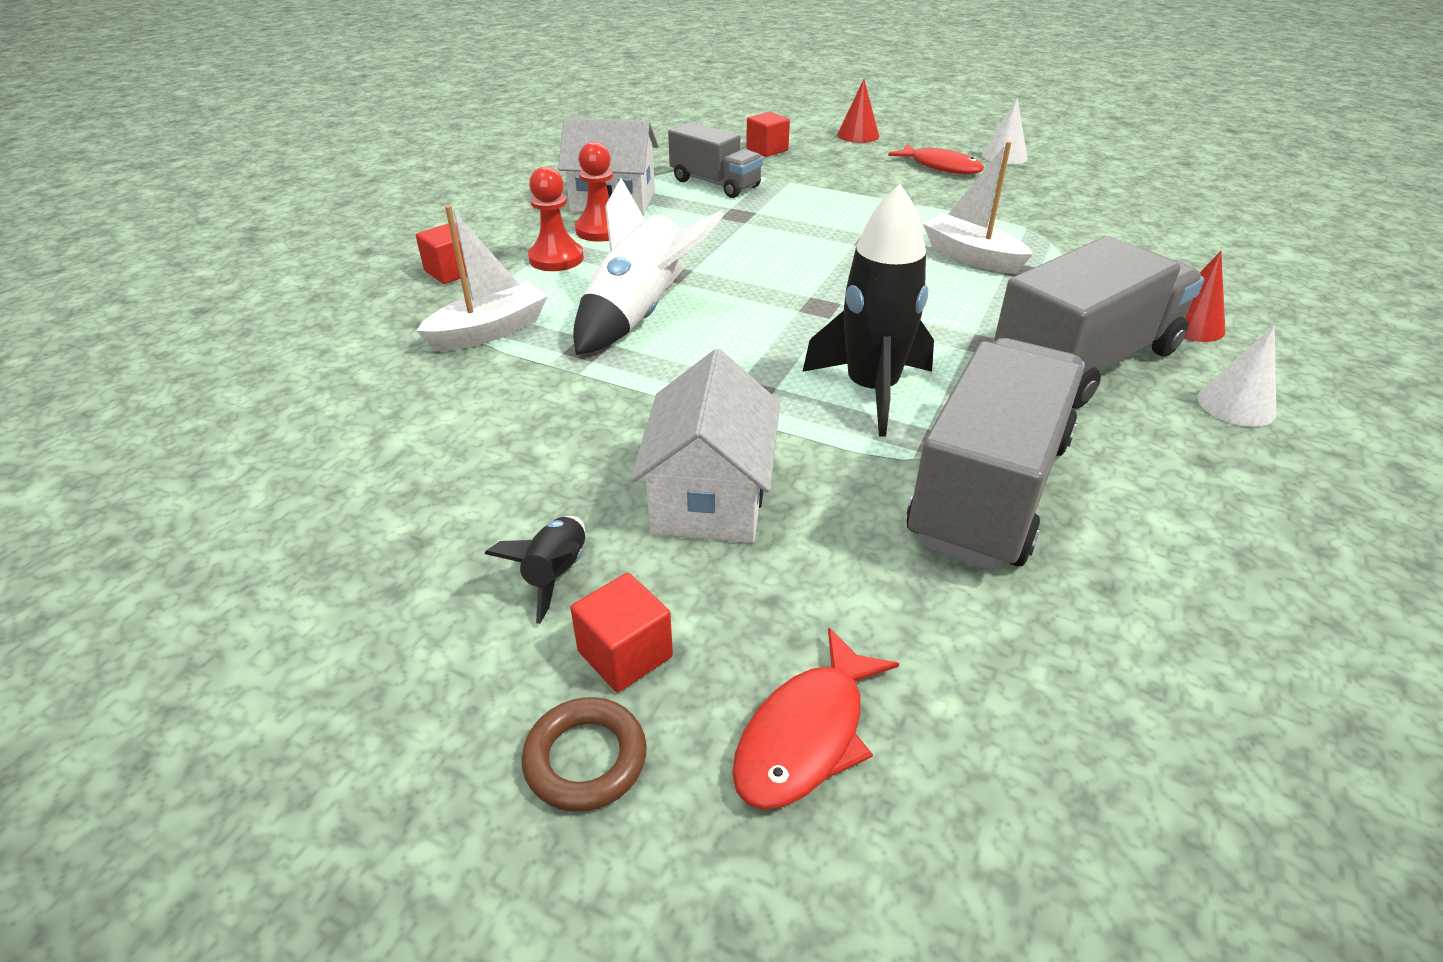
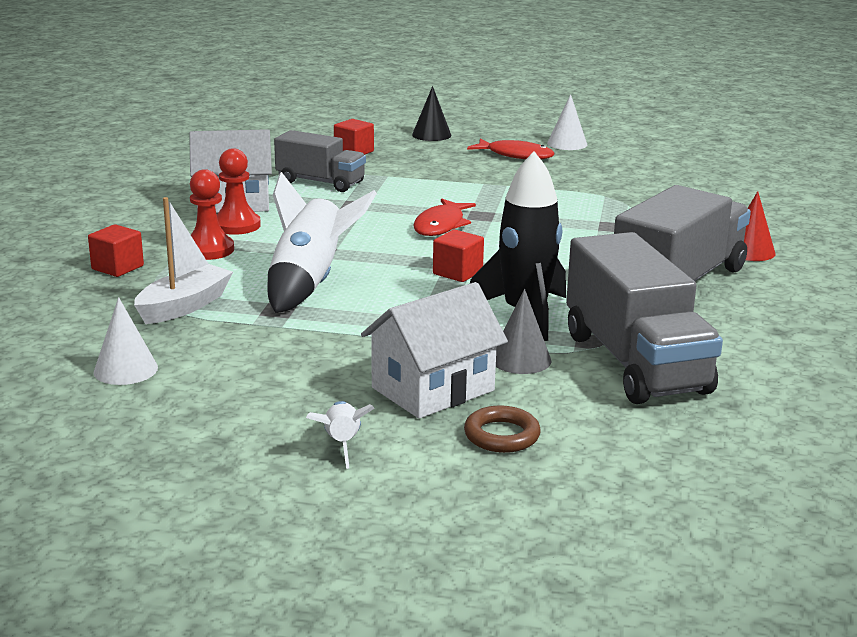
camera: 15 degrees left, 15 degrees down
(555, 574) = (341, 444): black rocket -> white rocket
(585, 759) = (422, 528): brown ring -> brown ring (501, 435)
(625, 654) = (419, 477): red cube -> red cube (457, 272)
(710, 497) = (433, 389): white house -> white house turned 60 degrees clockwise
(806, 735) = (563, 498): red fish -> red fish (441, 225)
(839, 463) = (520, 359): none -> grey cone
(858, 135) = (431, 135): red cone -> black cone
(971, 256) = (567, 220): white boat -> none
(989, 490) = (635, 363): grey truck -> grey truck turned 150 degrees clockwise
(1236, 405) = (792, 297): white cone -> white cone (125, 369)

